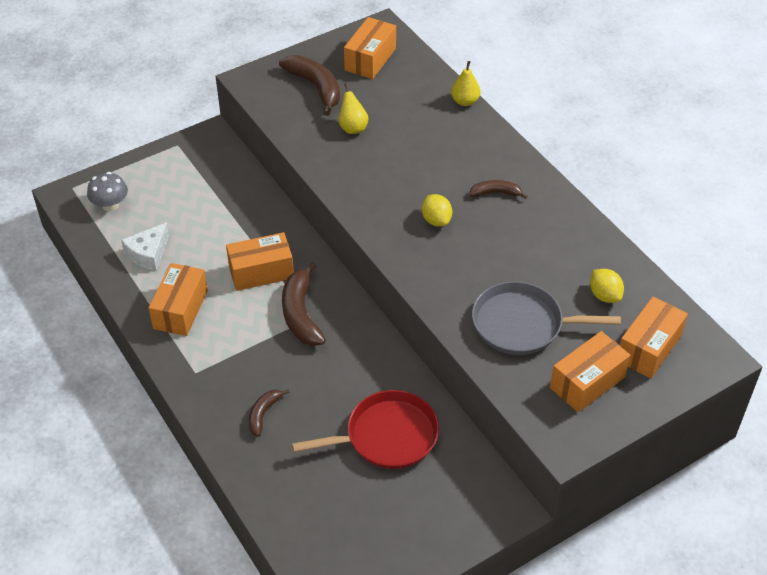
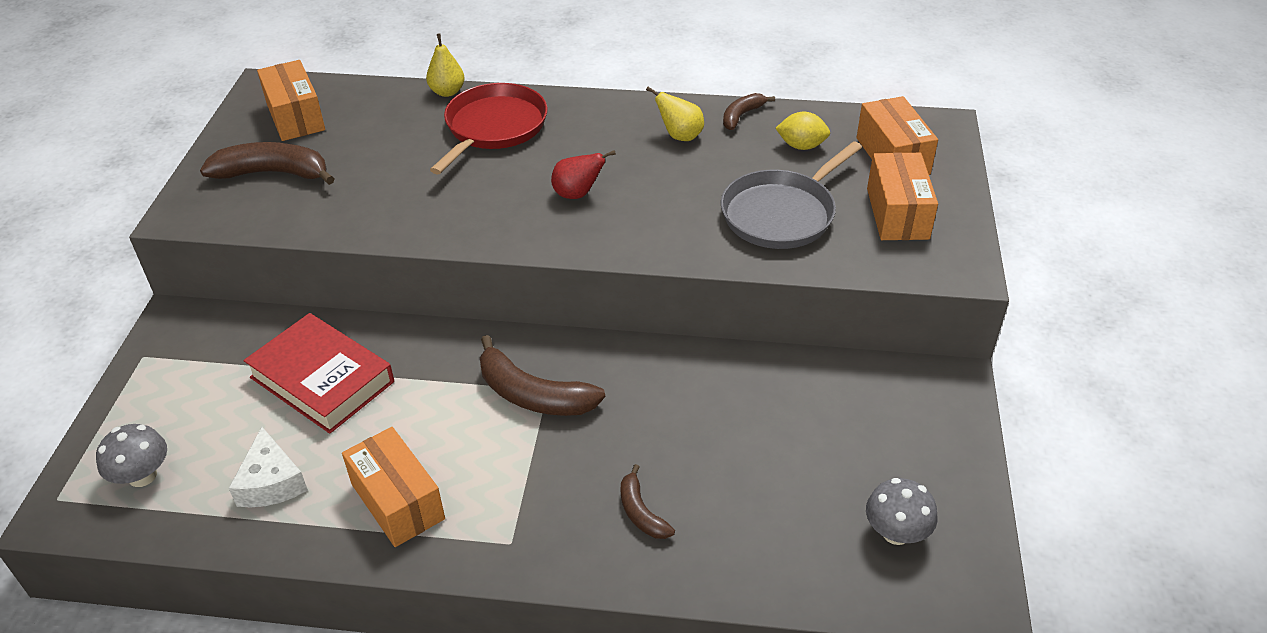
camera: 50 degrees left, 5 degrees down
(228, 222) = (322, 379): none -> red book
(261, 272) = (432, 393): orange box -> none
(353, 128) = (371, 179): yellow pear -> yellow pear (680, 136)
(355, 540) = (896, 532): none -> grey mushroom
(387, 436) = (776, 422): red pan -> red pan (494, 128)
(436, 220) = (577, 194): yellow lemon -> red pear
(495, 193) = (592, 138): brown banana -> brown banana (741, 116)

